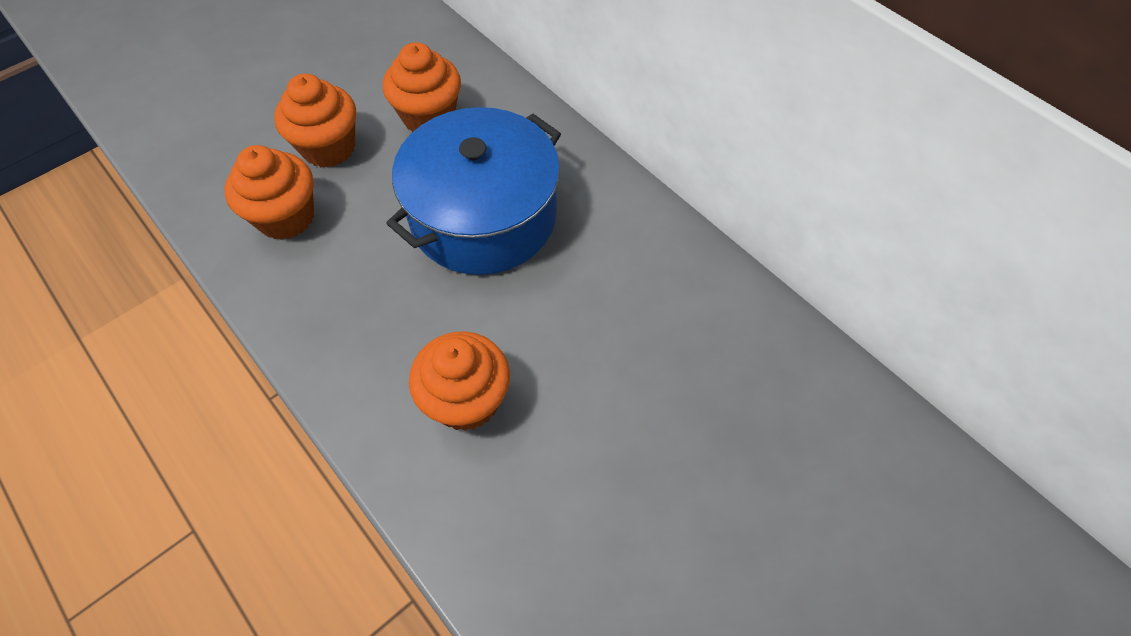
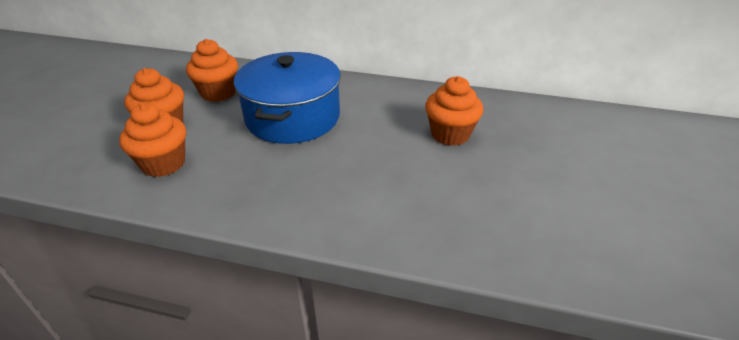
camera: 35 degrees left, 20 degrees down
(466, 400) = (364, 189): orange cupcake -> orange cupcake (450, 134)

